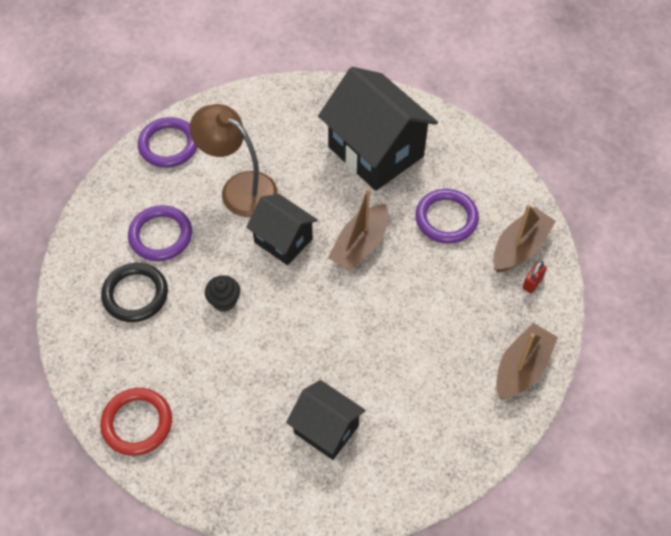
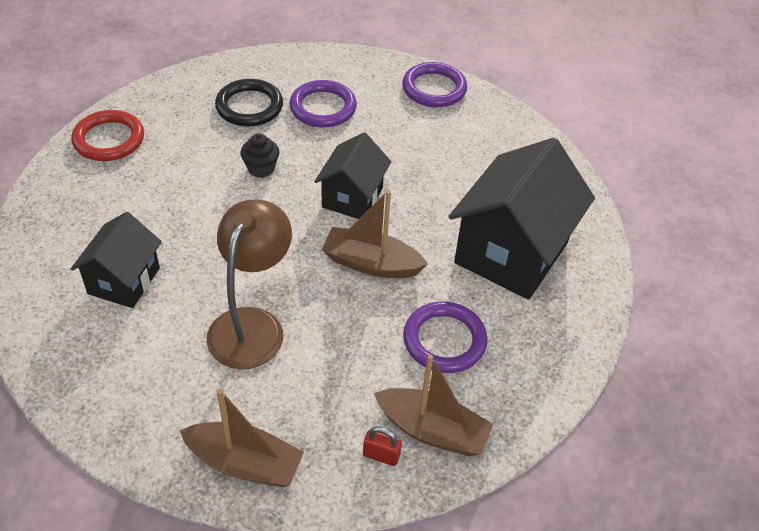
camera: 70 degrees right, 10 degrees down
(239, 188) = (405, 150): brown lamp -> brown lamp (252, 325)

